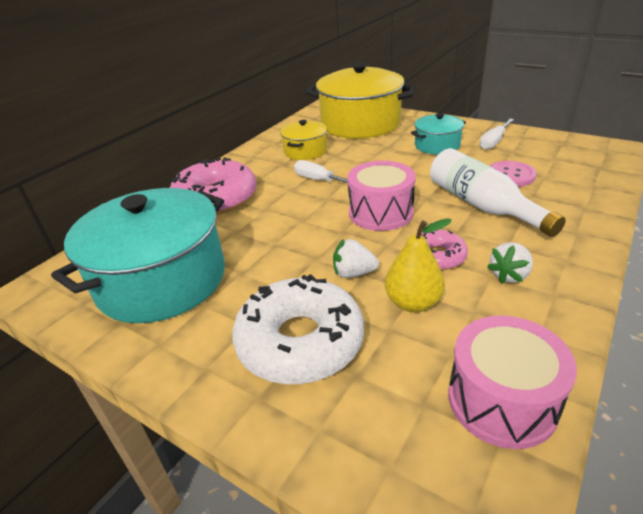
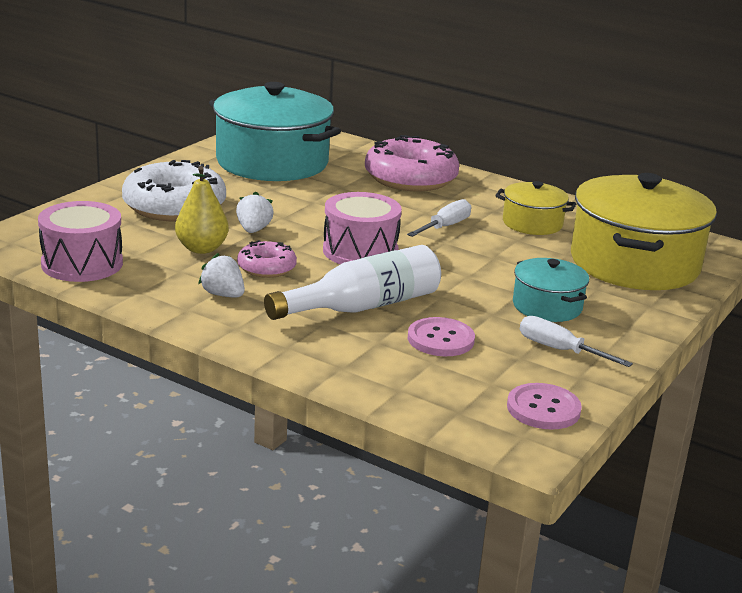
camera: 85 degrees right, 10 degrees down
(570, 145) = (543, 409): none -> pink button

